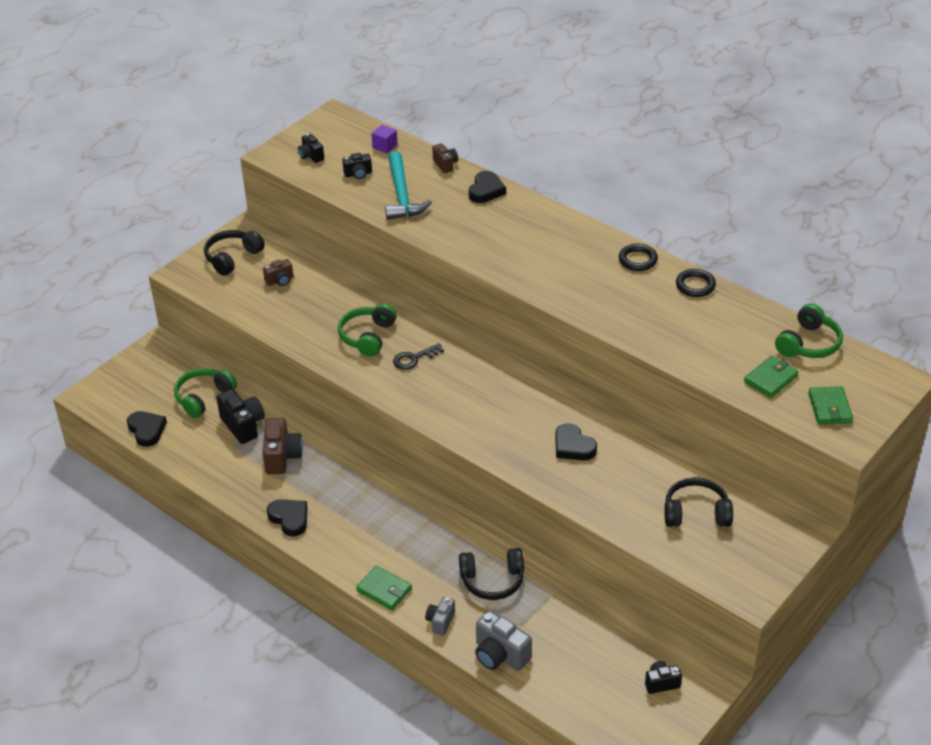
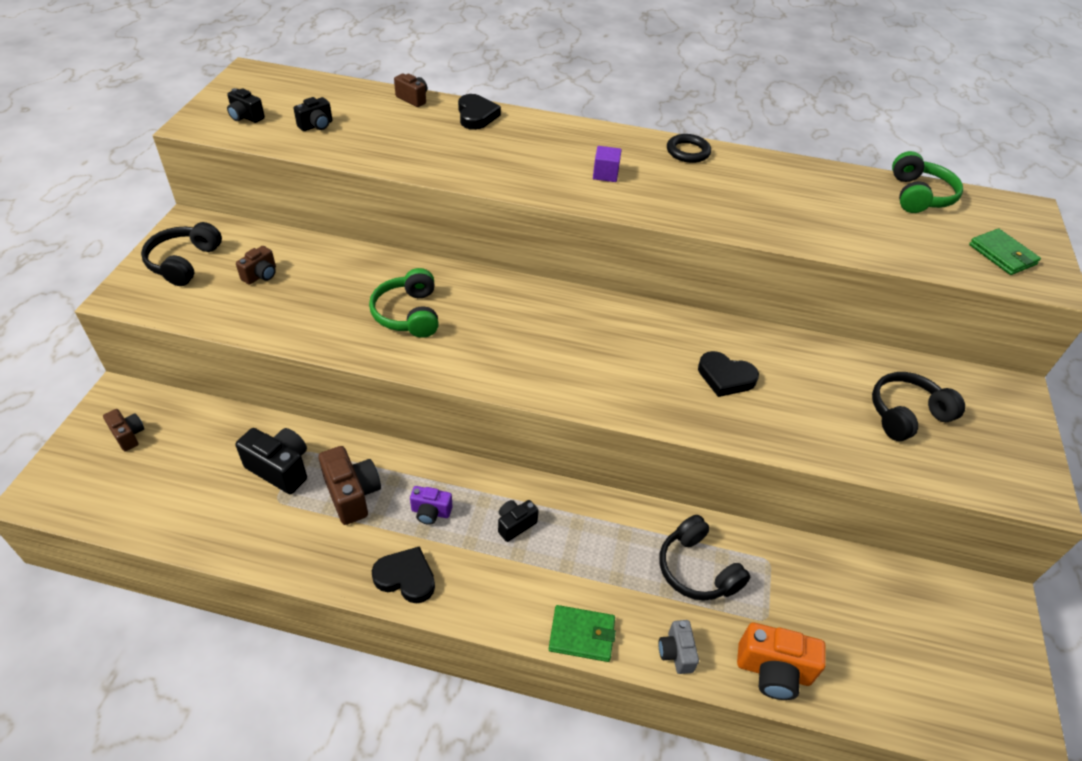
camera: 30 degrees left, 5 degrees up
(147, 430) = (147, 517): black heart -> none
(155, 374) = (128, 435): none -> brown camera
(203, 397) = (209, 447): green headphones -> none
(328, 485) = (430, 512): none -> purple camera
(385, 146) = (330, 93): purple cube -> purple cube (605, 174)
(402, 195) = (383, 137): turquoise hammer -> none
(414, 358) = (479, 325): black key -> none
(492, 580) = (697, 569): black headphones -> black headphones turned 90 degrees clockwise
(500, 655) = (773, 671): grey camera -> orange camera
(661, 683) = (960, 630): black camera -> black camera (515, 525)
(695, 285) = (764, 164): black ring -> none
(770, 379) = (922, 240): green wallet -> none

